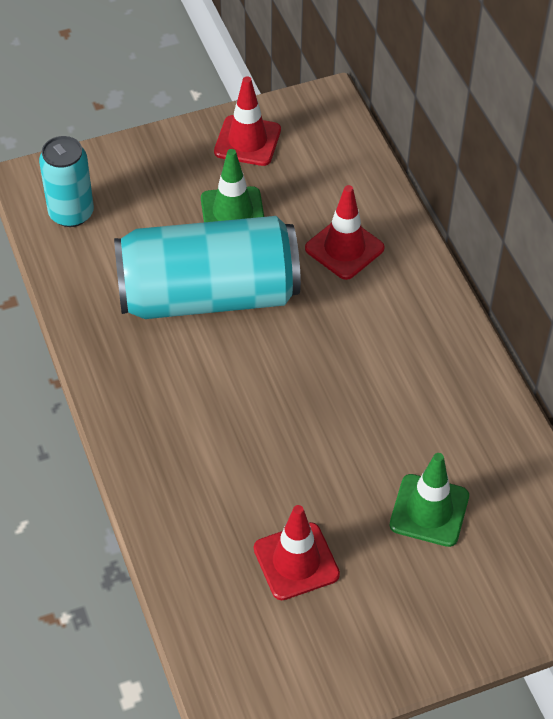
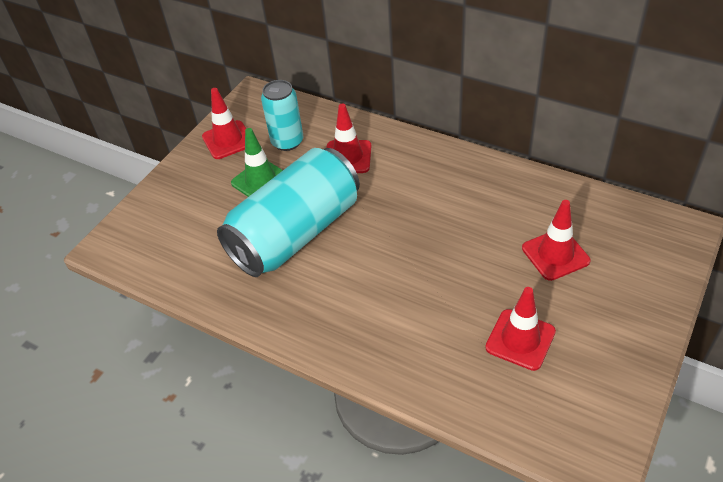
camera: 35 degrees left, 5 degrees down
(71, 213) = (155, 247): turquoise can -> turquoise can (287, 142)
(429, 510) = (555, 254): green traffic cone -> red traffic cone

